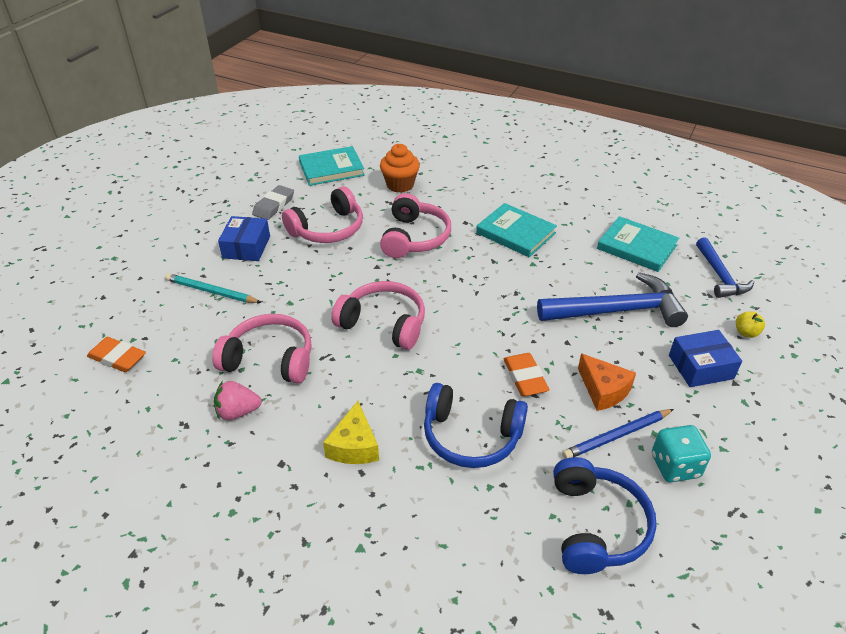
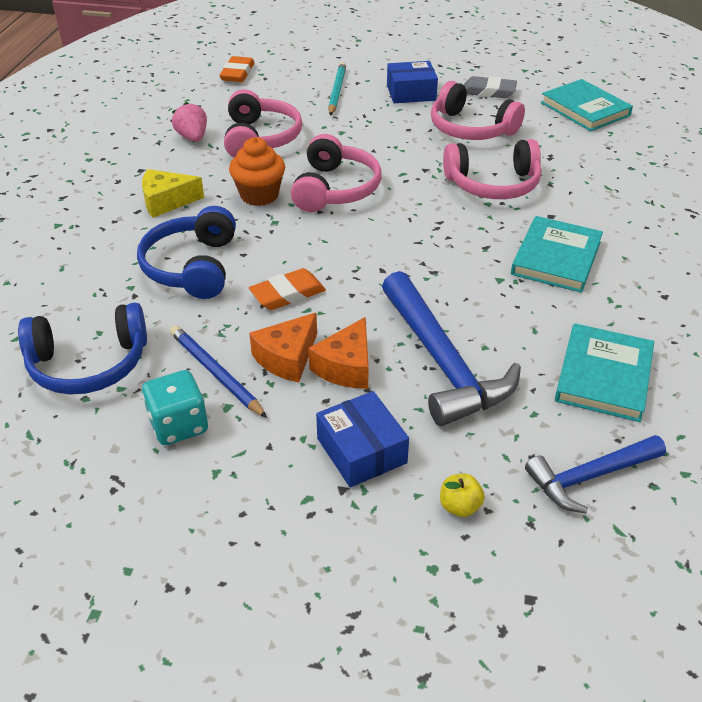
camera: 75 degrees right, 0 degrees up
(400, 185) = (591, 157): orange cupcake -> orange cupcake (259, 195)
(617, 359) = (346, 367): none -> orange cheese

